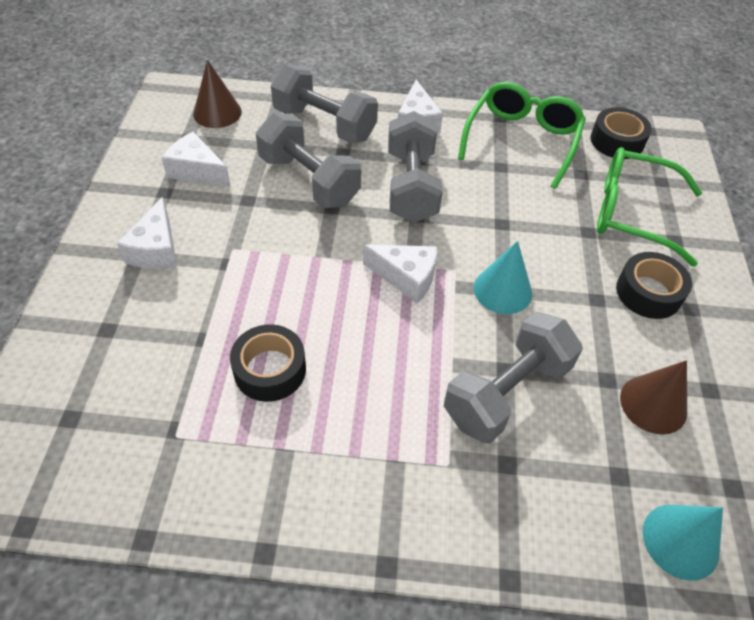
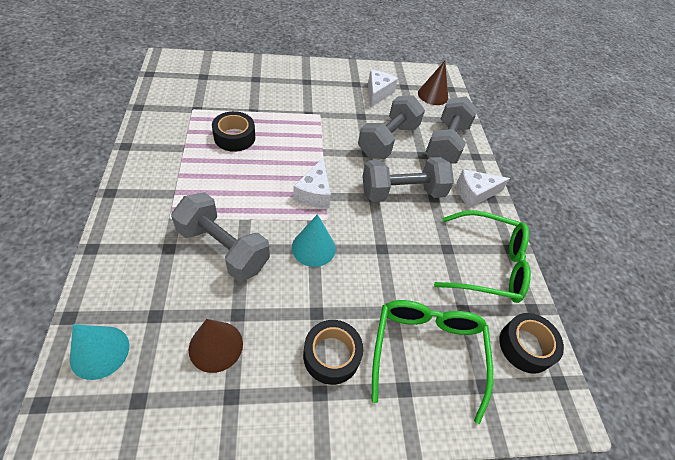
camera: 75 degrees right, 0 degrees up
(156, 249) = (312, 87): white cheese -> none

